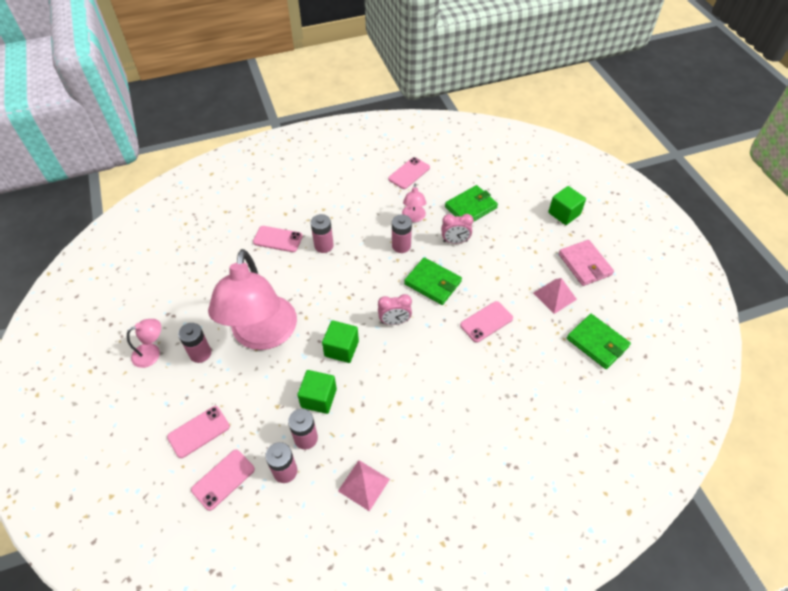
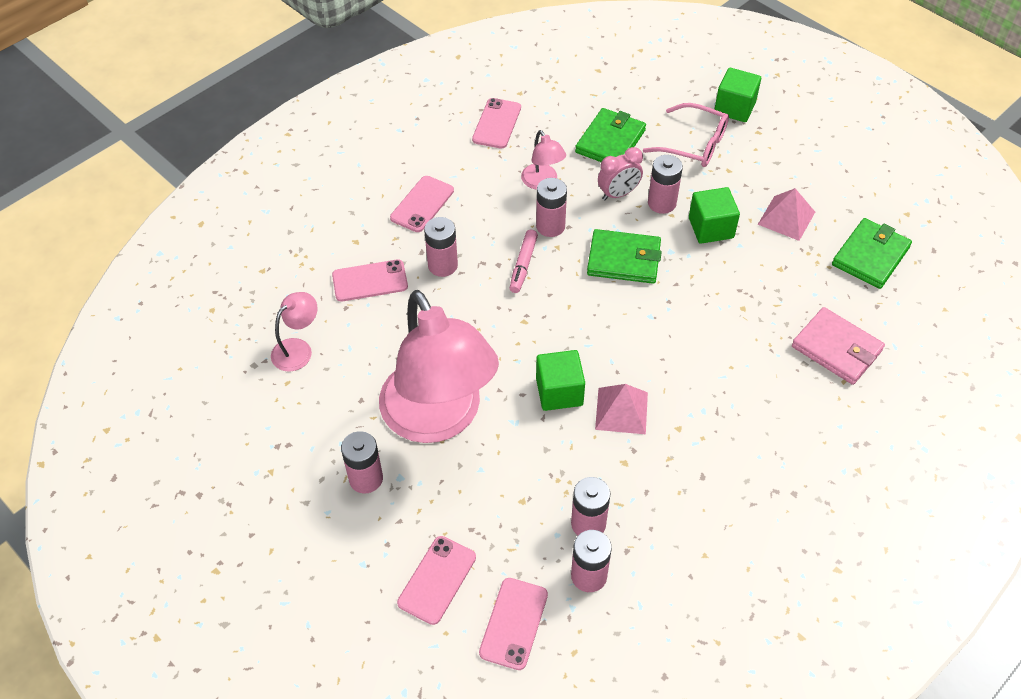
camera: 25 degrees left, 0 degrees up
(152, 353) = (293, 507): pink lamp -> pink lamp (298, 349)
(319, 398) = (571, 467): green cube -> green cube (711, 228)
(364, 485) = (700, 546): pink pyramid -> pink pyramid (621, 410)
(370, 263) = (523, 265): none -> pink marker
(394, 321) = (606, 329): pink clock -> none
(479, 257) = (662, 203): none -> pink battery
(486, 322) = (723, 283): pink phone -> pink phone (422, 204)
(522, 227) = (693, 144): none -> pink glasses
(584, 264) = (798, 164): pink wallet -> pink wallet (836, 348)
(597, 343) = (870, 256): green wallet -> green wallet turned 75 degrees counterclockwise

